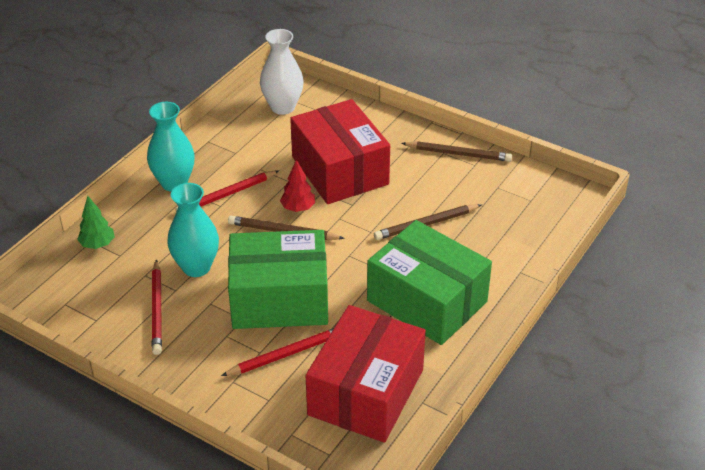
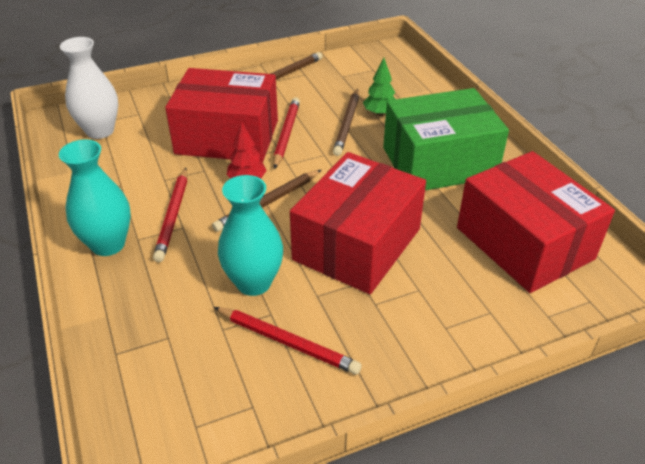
camera: 55 degrees left, 0 degrees up
(97, 245) = (129, 349): green tree -> green tree (380, 113)
(279, 299) = (357, 244): green box -> red box
(286, 354) = (437, 272): red pencil -> red pencil (286, 134)

